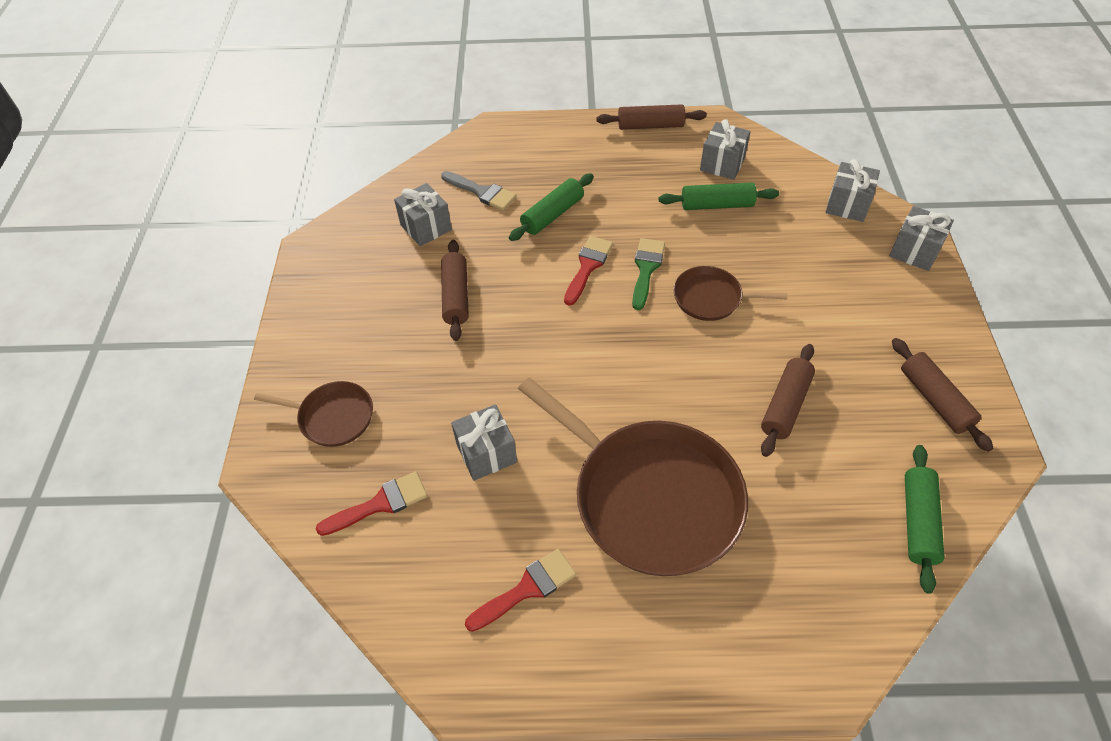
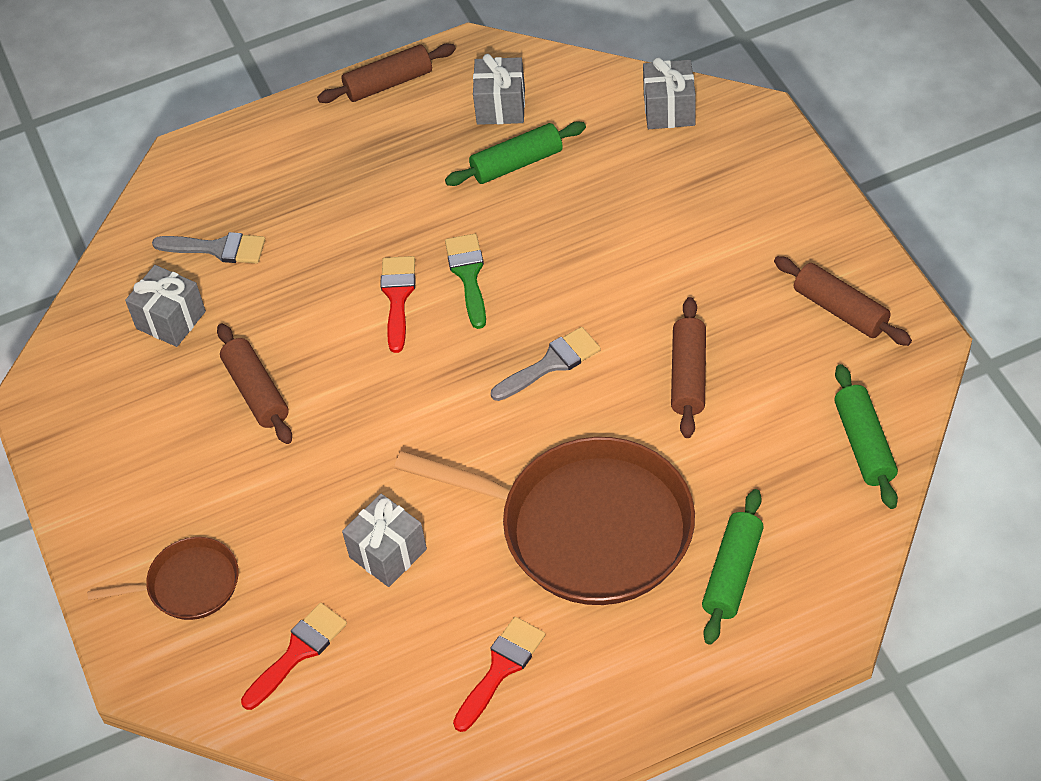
camera: 20 degrees left, 0 degrees up
(552, 215) = (322, 247): green rolling pin -> green rolling pin (732, 573)
(679, 355) = (551, 363): none -> grey brush
(711, 298) = (559, 283): brown pan -> none
(914, 251) = (764, 143): grey gift -> none

